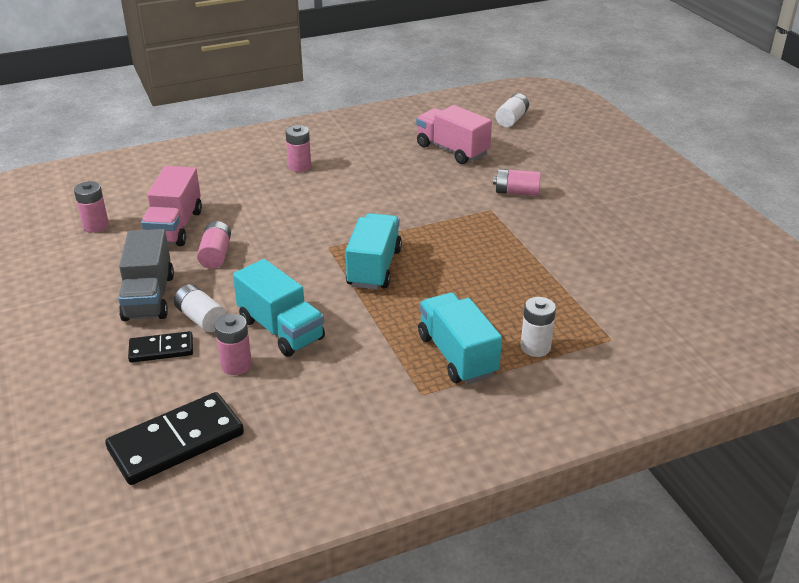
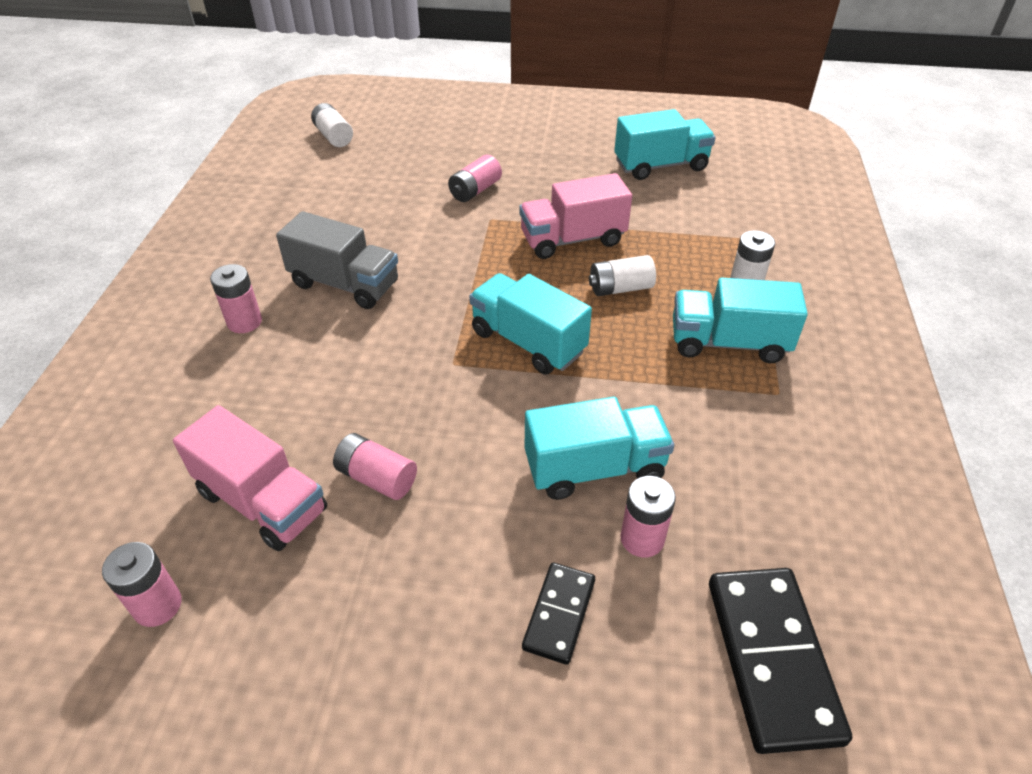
camera: 60 degrees left, 10 degrees up
(149, 297) = (420, 591): grey truck -> grey truck (345, 284)
(201, 319) = (517, 544): white battery -> white battery (620, 288)
(452, 150) = (348, 196): pink truck -> pink truck (572, 239)
(658, 262) = (660, 166): none -> turquoise truck

